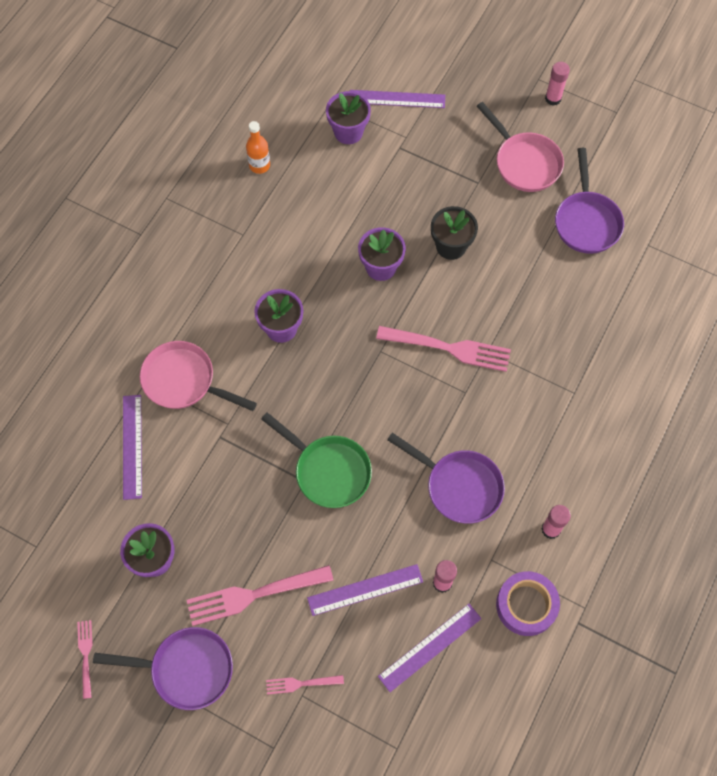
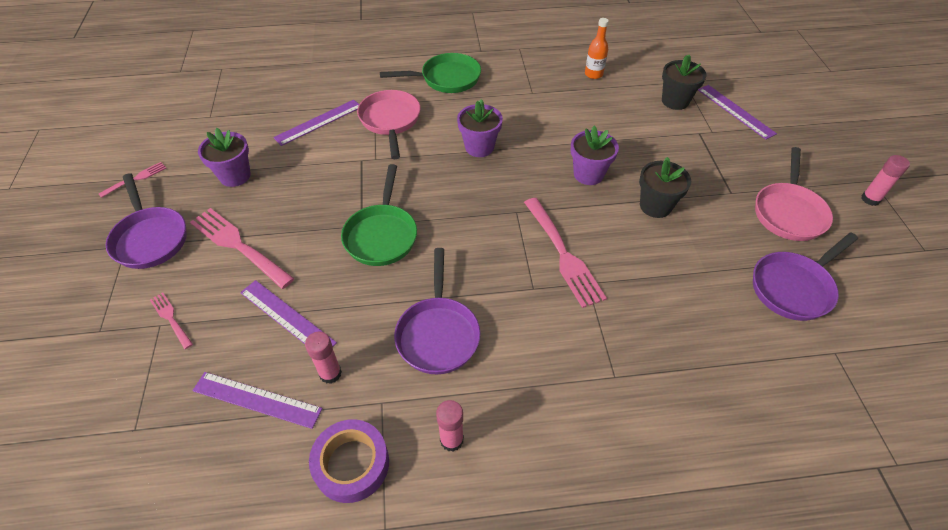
camera: 55 degrees right, 15 degrees down
(159, 293) = (446, 79): none -> green pan
(348, 132) = (675, 101): purple flower pot -> black flower pot

